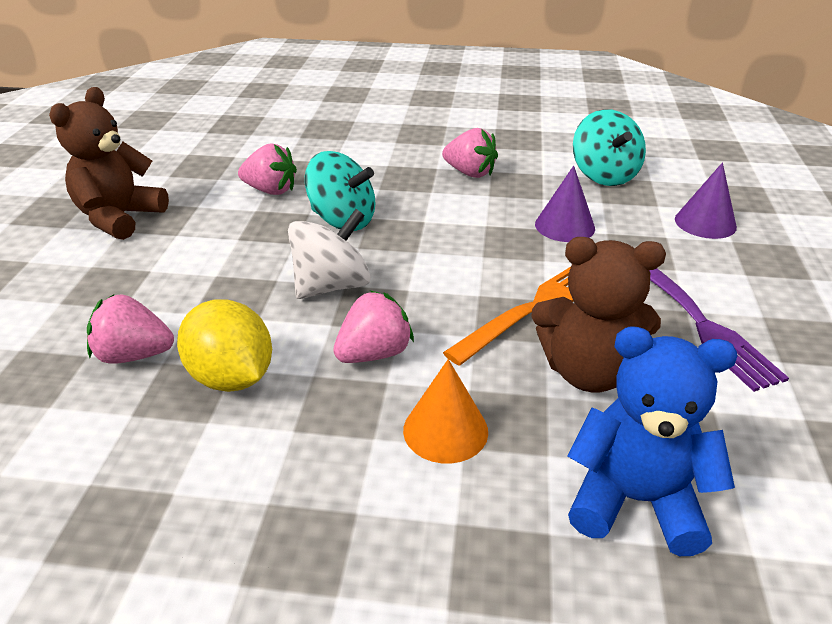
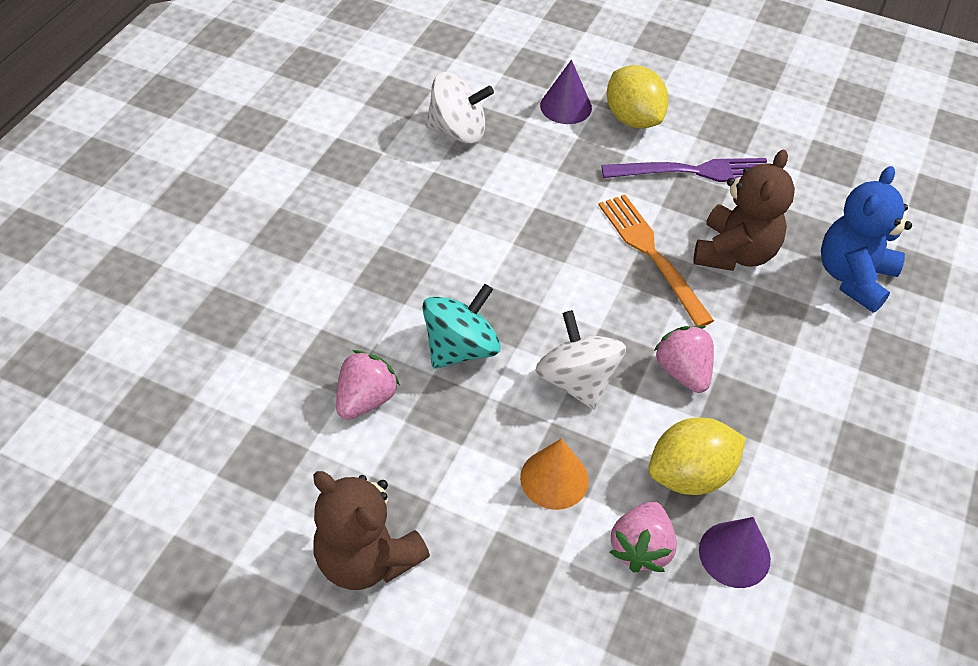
camera: 75 degrees left, 15 degrees up
(445, 430) = (777, 351): orange cone -> orange cone (554, 478)
(470, 173) = (406, 222): pink strawberry -> none
(564, 226) = (537, 191): purple cone -> purple cone (734, 554)
(604, 175) = (458, 131): turquoise spinning top -> white spinning top
(738, 266) = (633, 119): none -> yellow lemon

